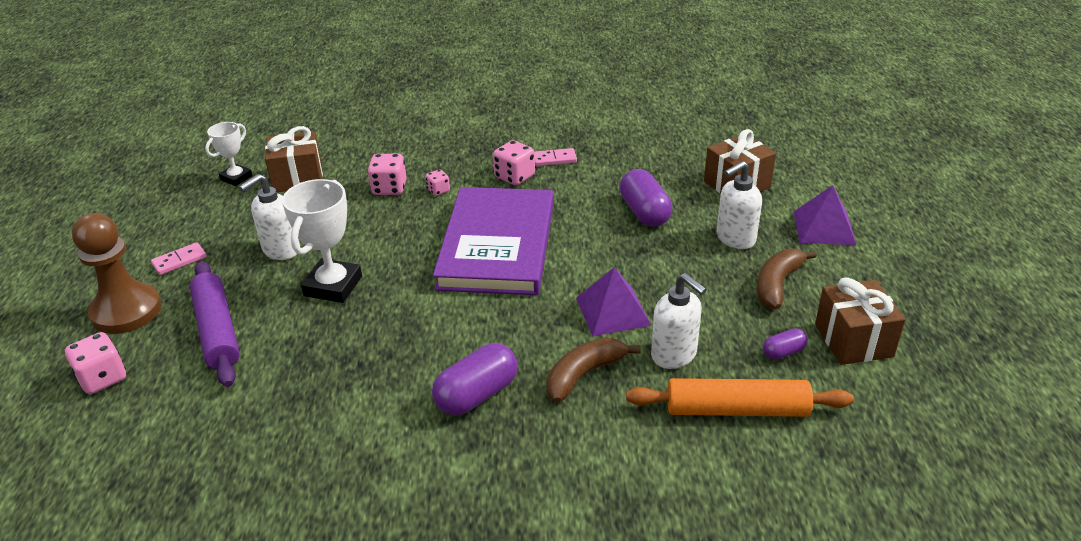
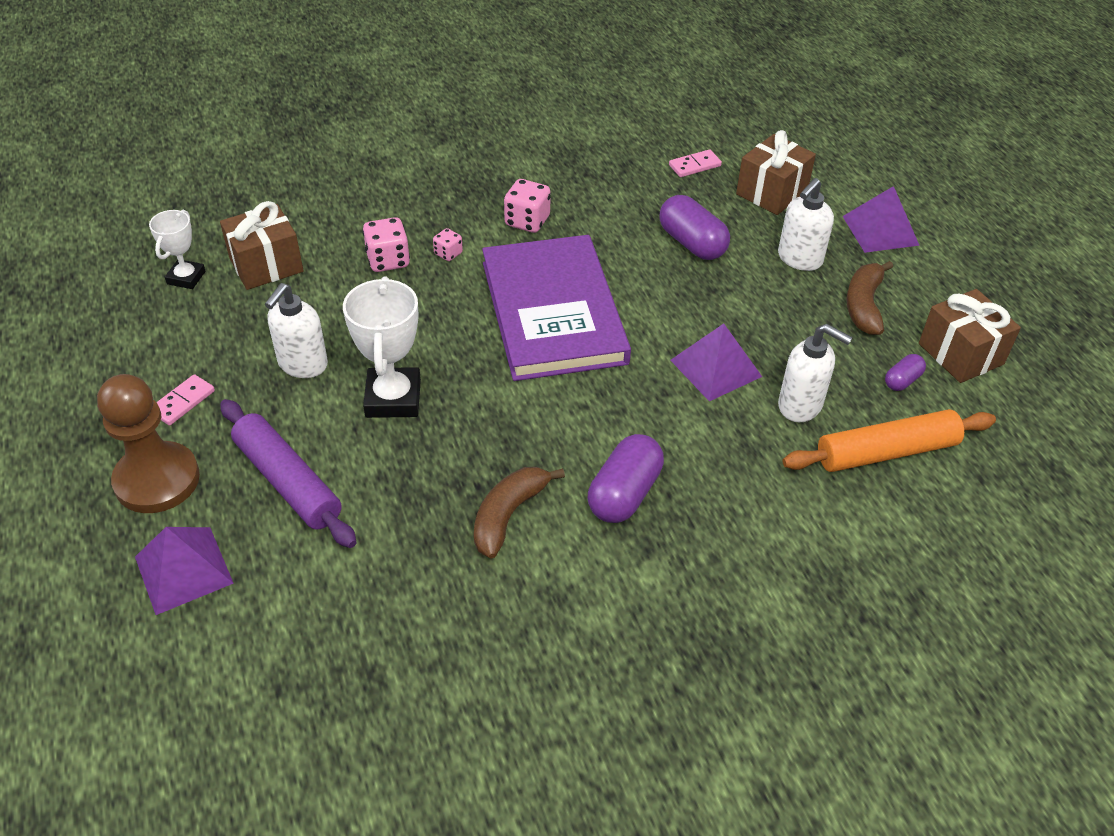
camera: 20 degrees left, 10 degrees up
(103, 378) = (183, 570): pink dice -> purple pyramid
(554, 159) = (560, 191): pink domino -> pink domino (694, 165)
(584, 375) = (722, 447): brown banana -> brown banana (508, 515)

